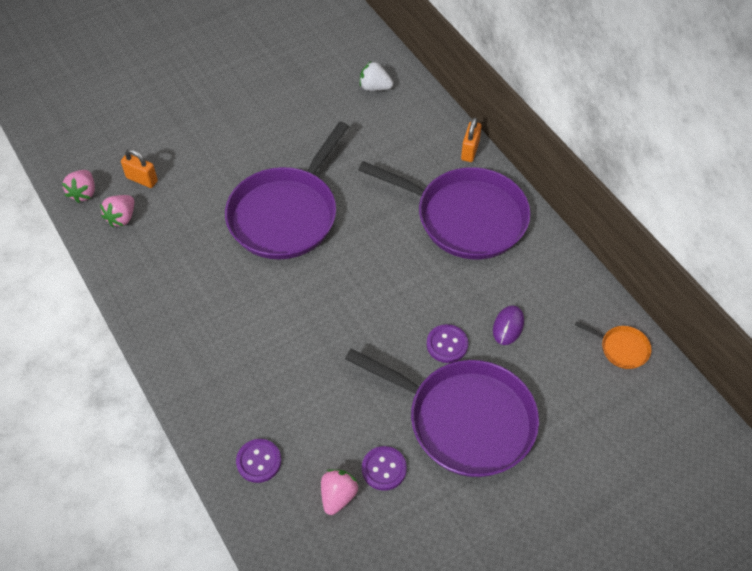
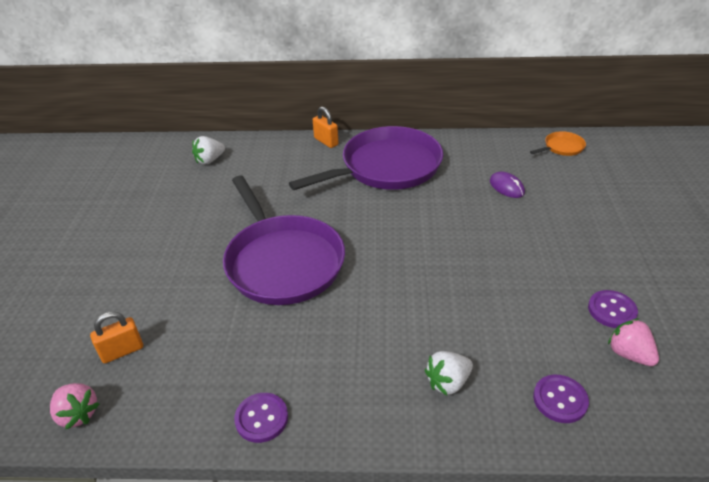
camera: 55 degrees left, 15 degrees down
(122, 218) = (152, 391): pink strawberry -> none
(231, 382) = (448, 382): none -> white strawberry
(447, 344) = (502, 223): purple button -> purple button (261, 418)
(465, 420) = (584, 243): purple pan -> none

